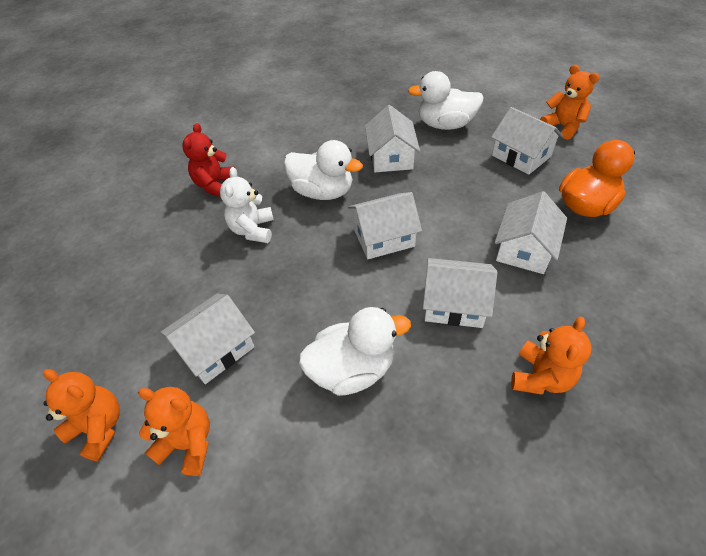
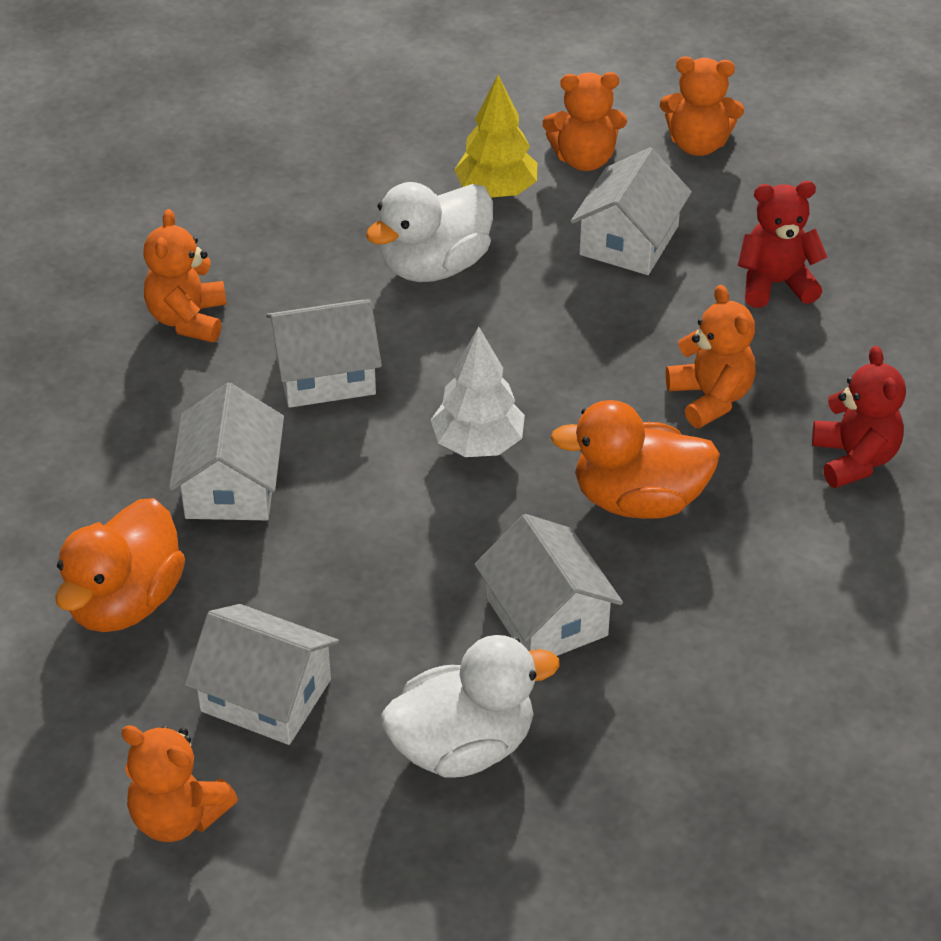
camera: 155 degrees right, 5 degrees down
(161, 287) = (775, 284): none -> red teddy bear
(252, 230) = (710, 398): white teddy bear -> orange teddy bear
(272, 431) = (496, 191): none -> yellow tree
(322, 192) = (638, 500): white duck -> orange duck
(383, 237) = (478, 444): white house -> white tree

